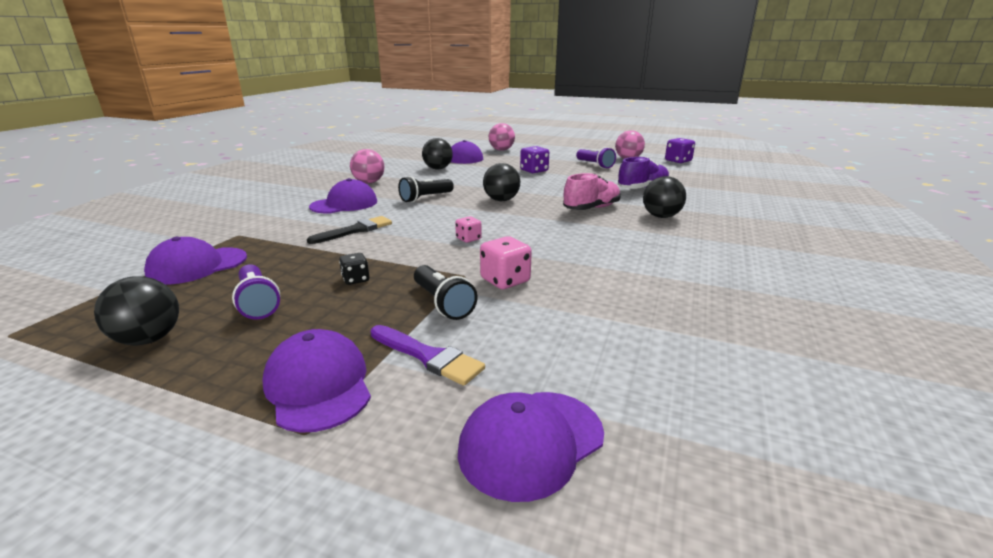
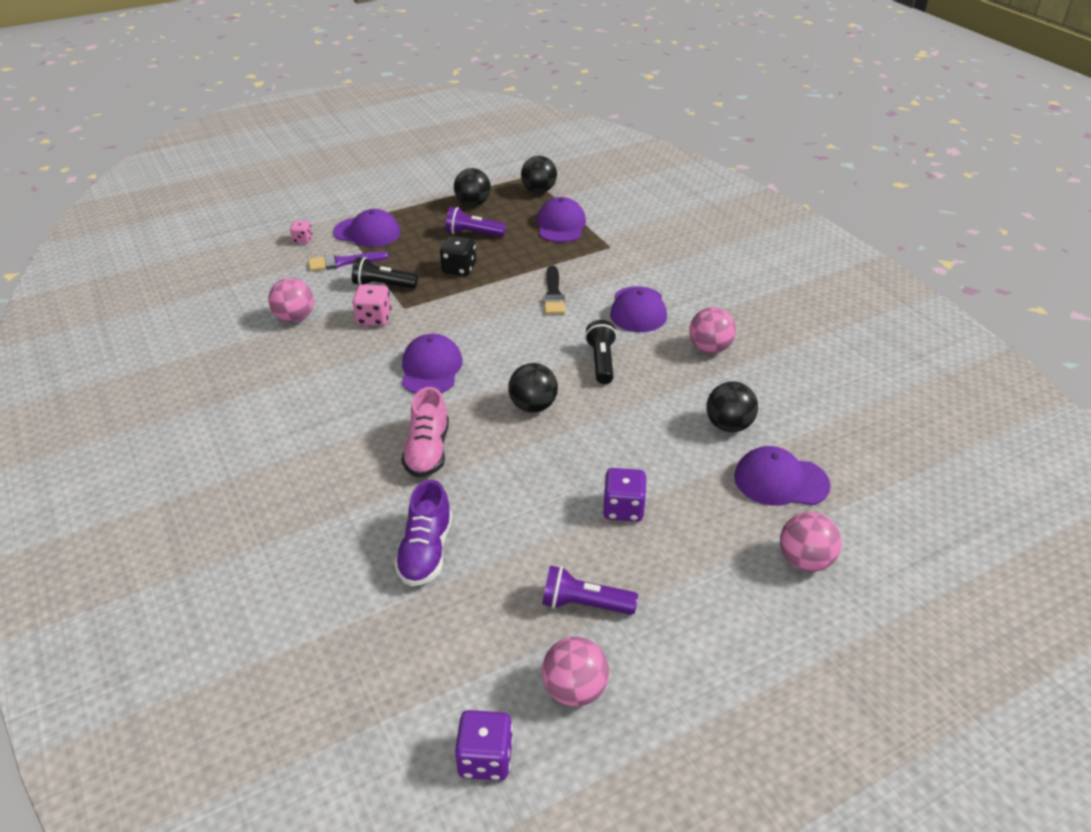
camera: 130 degrees right, 15 degrees up
(355, 279) = (459, 269): black dice -> black dice, size x1.62
(468, 239) = (461, 337): pink dice -> pink dice (302, 240)
(531, 442) = (258, 262): purple cap -> purple cap (431, 369)
(578, 320) = (295, 318): none -> pink ball
(661, 216) = (343, 483): black ball -> black ball (539, 191)

